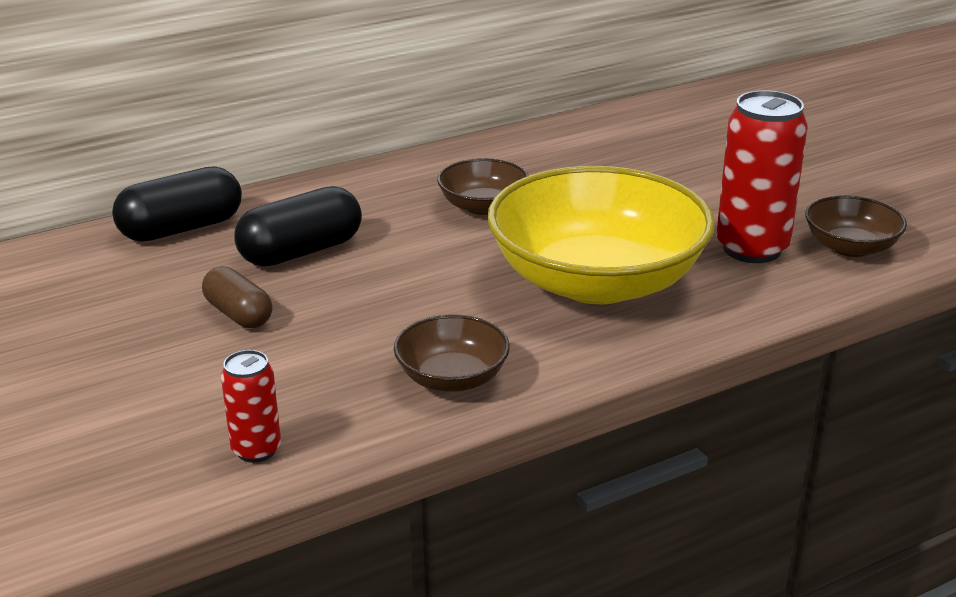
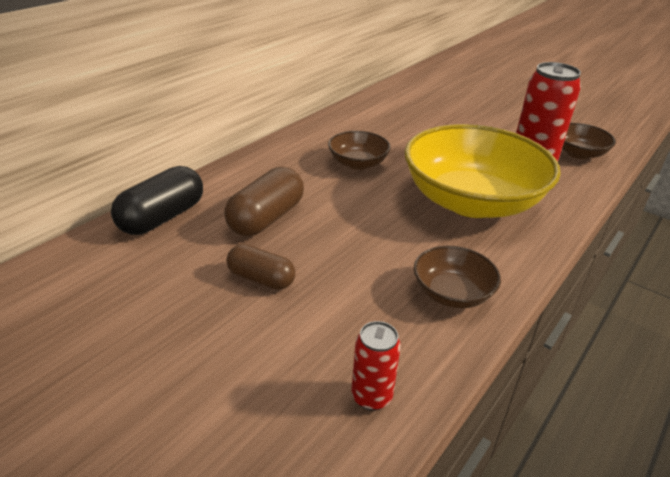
camera: 25 degrees left, 5 degrees up
(301, 251) = (266, 218): black capsule -> brown capsule

